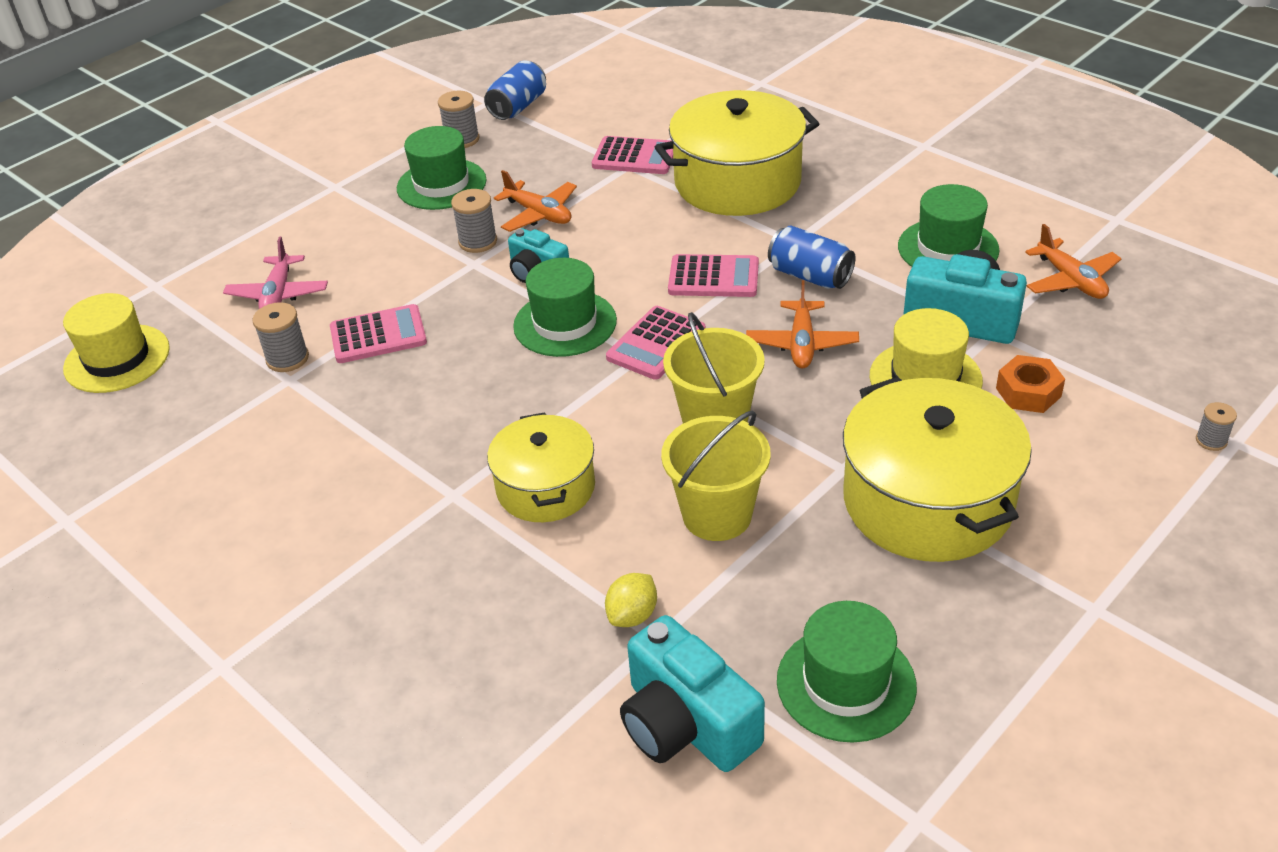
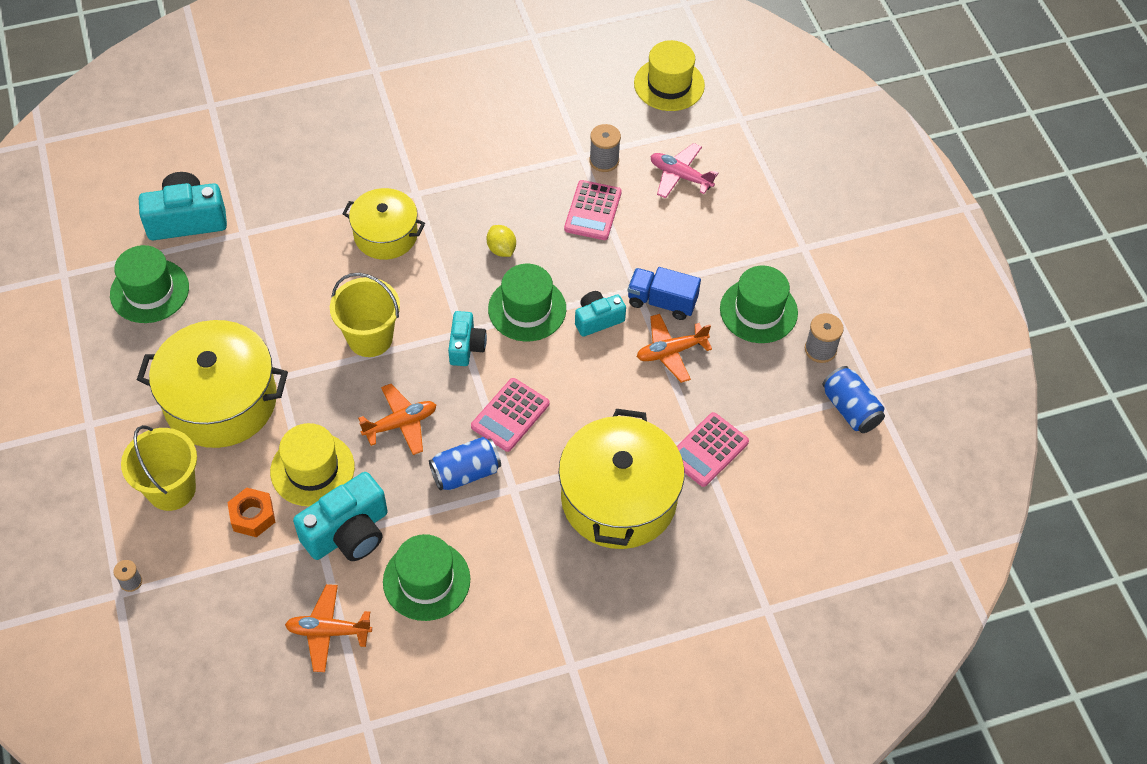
camera: 115 degrees right, 15 degrees up
(478, 242) = (662, 302): grey spool -> blue truck
(632, 615) = (265, 230): yellow lemon -> yellow lemon (501, 249)
(656, 344) = (466, 346): pink calculator -> turquoise camera
(717, 515) = (298, 299): yellow bucket -> yellow bucket (171, 489)
(802, 343) = (400, 424): orange plane -> orange plane turned 120 degrees clockwise

